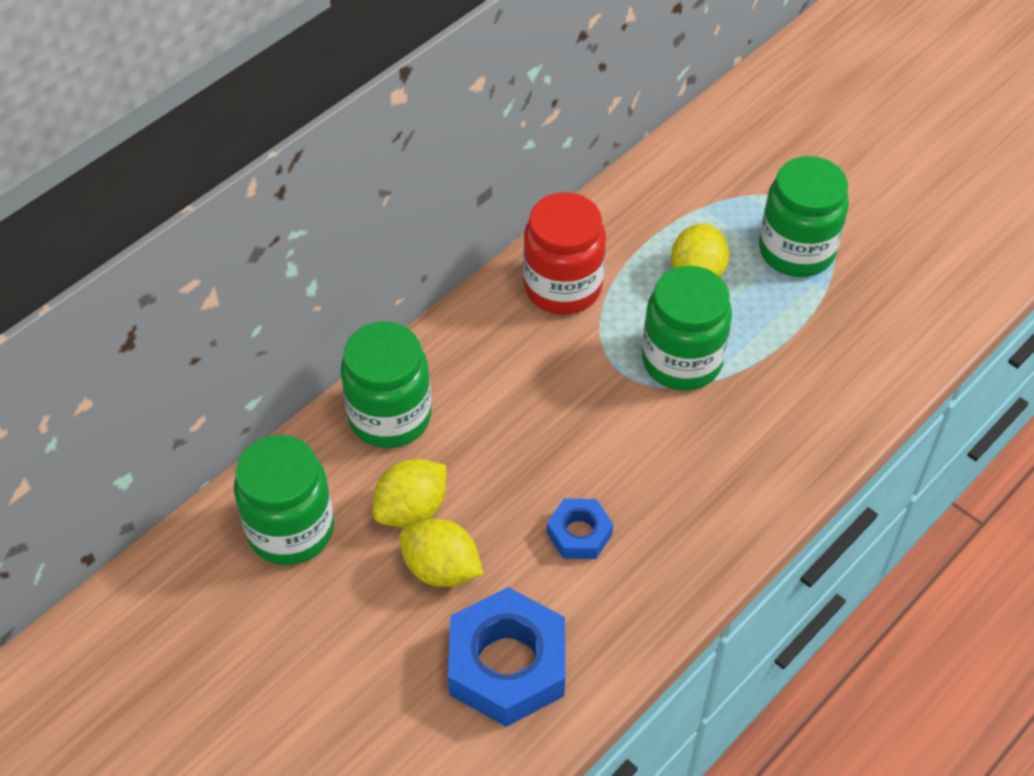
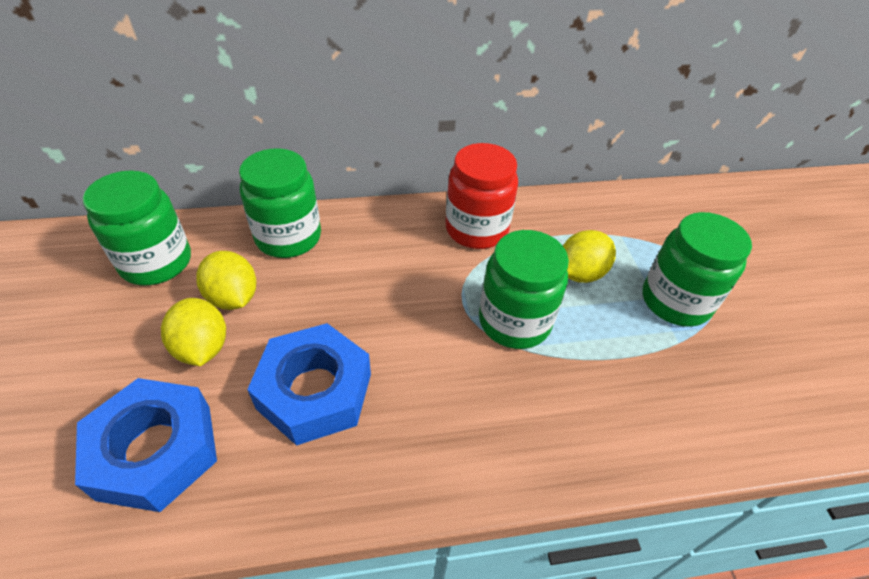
camera: 35 degrees right, 5 degrees down
(411, 509) = (233, 297): yellow lemon -> yellow lemon turned 60 degrees clockwise
(579, 533) = (315, 391): blue nut -> blue nut, size x1.89

